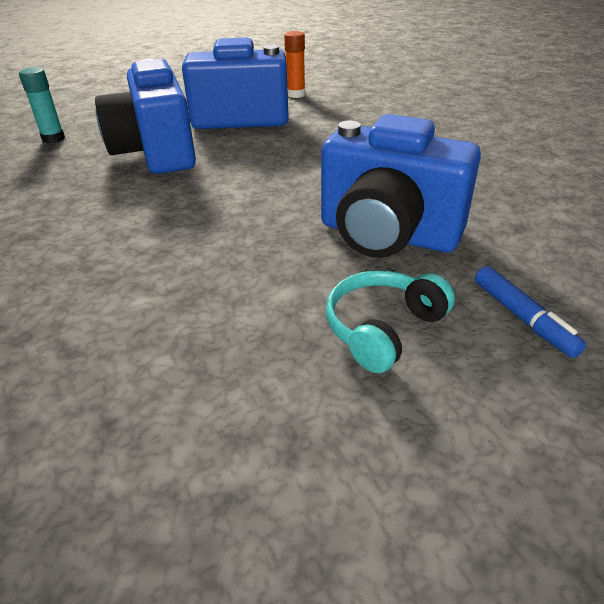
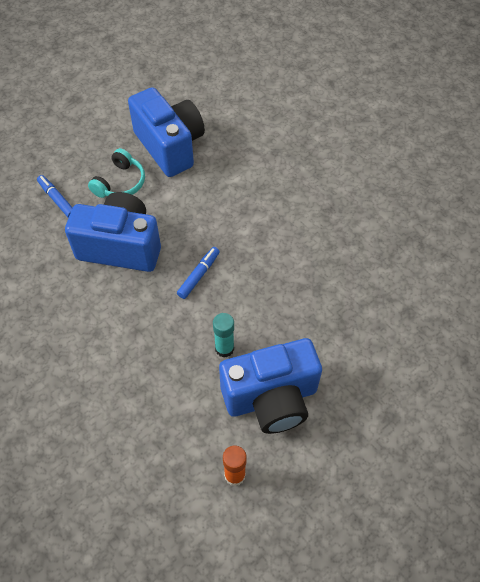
camera: 165 degrees right, 20 degrees up
(53, 139) = (416, 325): turquoise glue stick -> turquoise glue stick (224, 348)
(156, 153) = (312, 316): blue camera -> blue camera (170, 146)
(274, 195) = (199, 275): none -> blue marker

